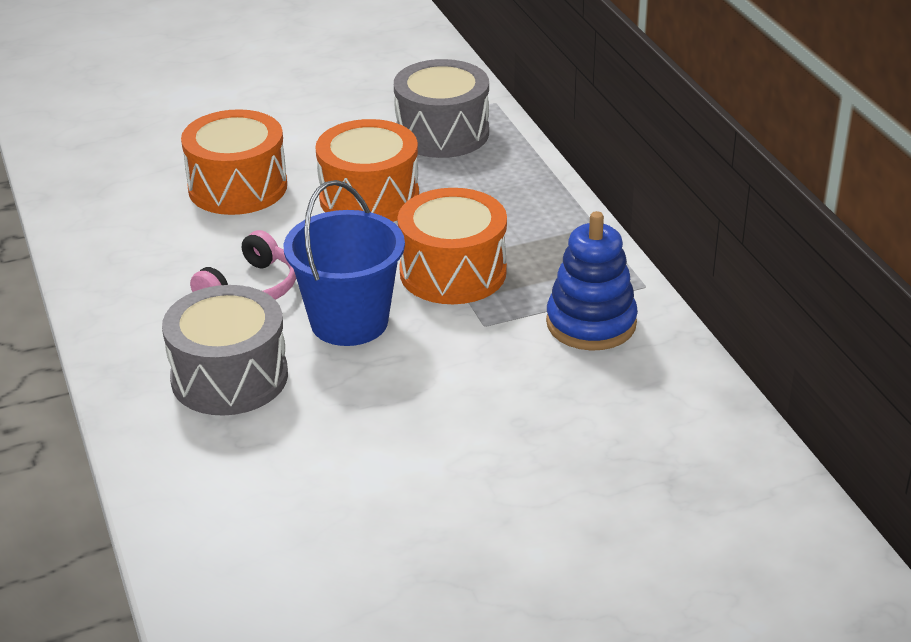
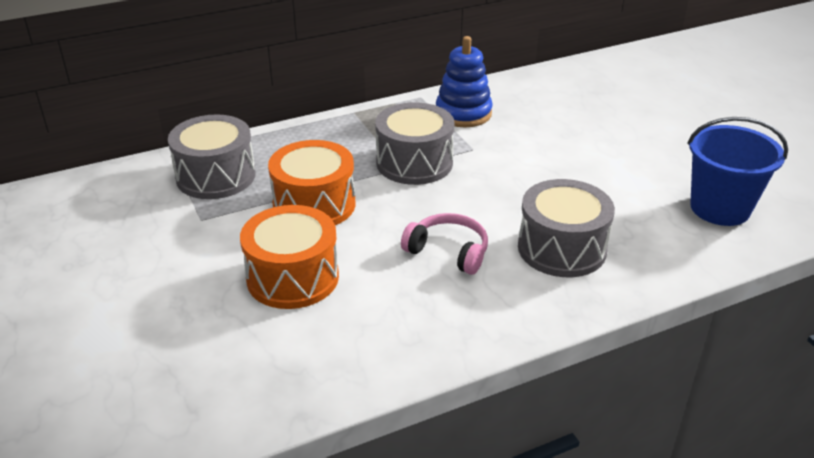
camera: 95 degrees left, 0 degrees up
(349, 322) = (482, 201): blue bucket -> blue bucket (720, 208)
(453, 272) = (414, 163): orange drum -> grey drum

